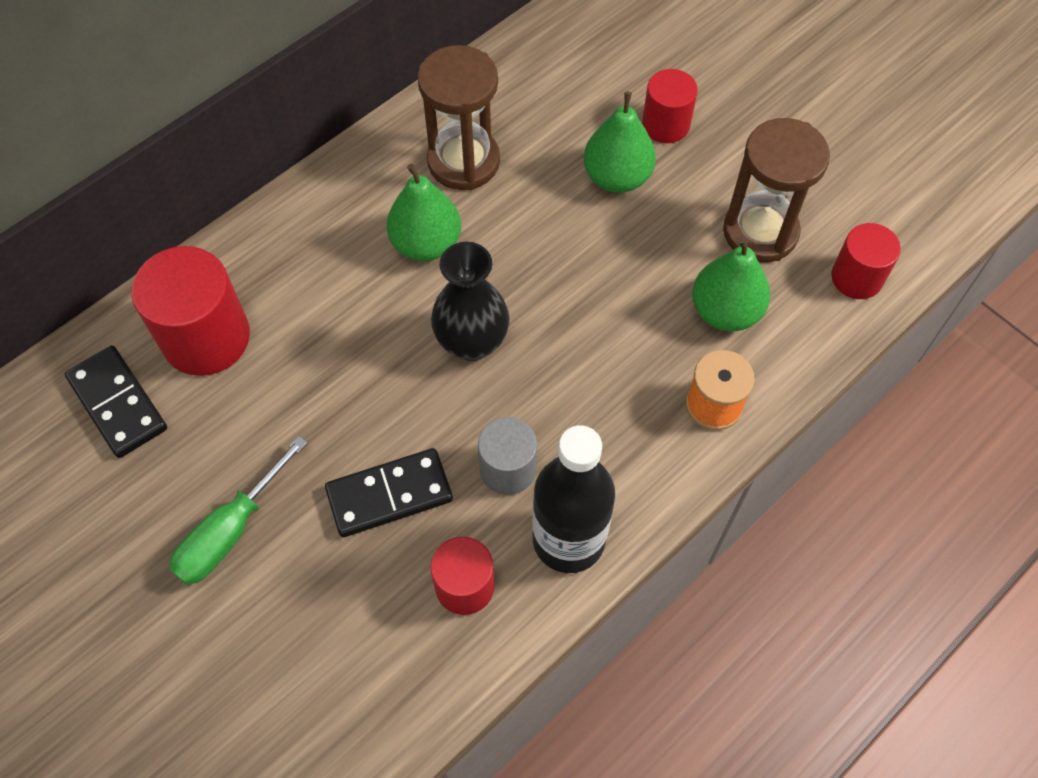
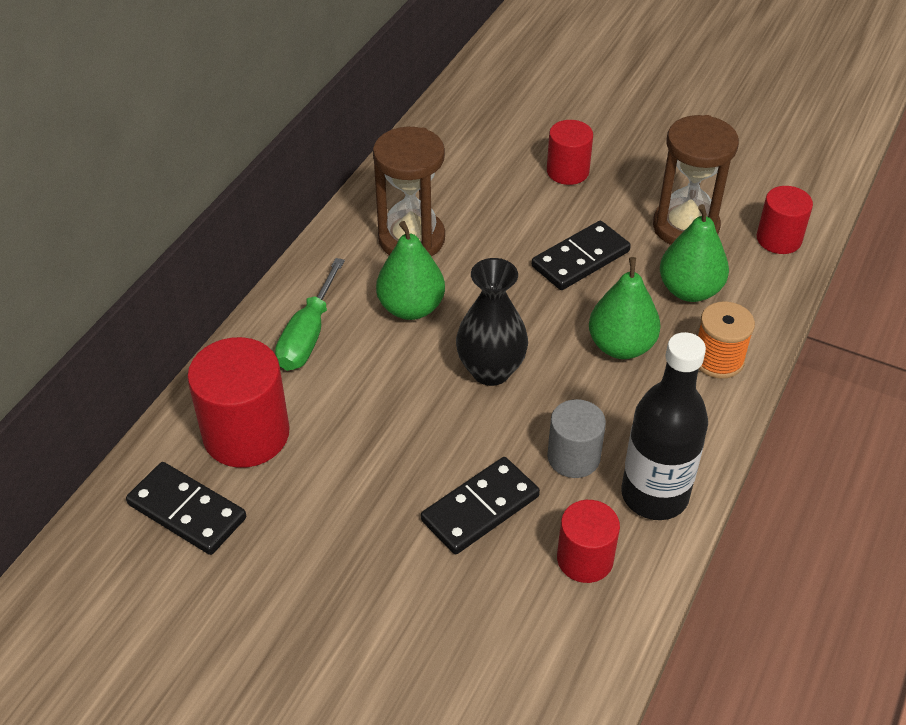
camera: 20 degrees left, 15 degrees down
(230, 531) = (348, 582): green screwdriver -> green screwdriver (308, 335)
(617, 177) = (548, 218): green pear -> green pear (621, 346)
(627, 238) = (580, 259): none -> black domino

